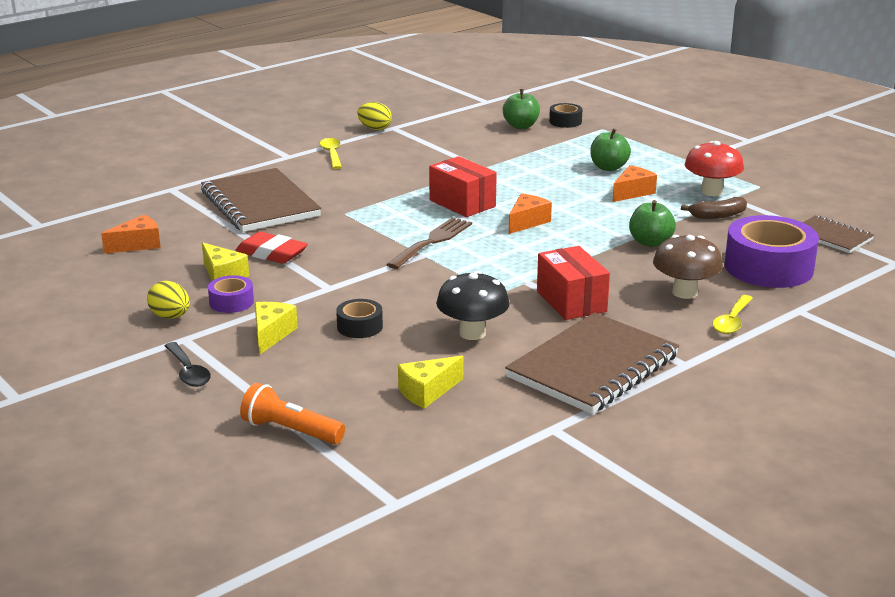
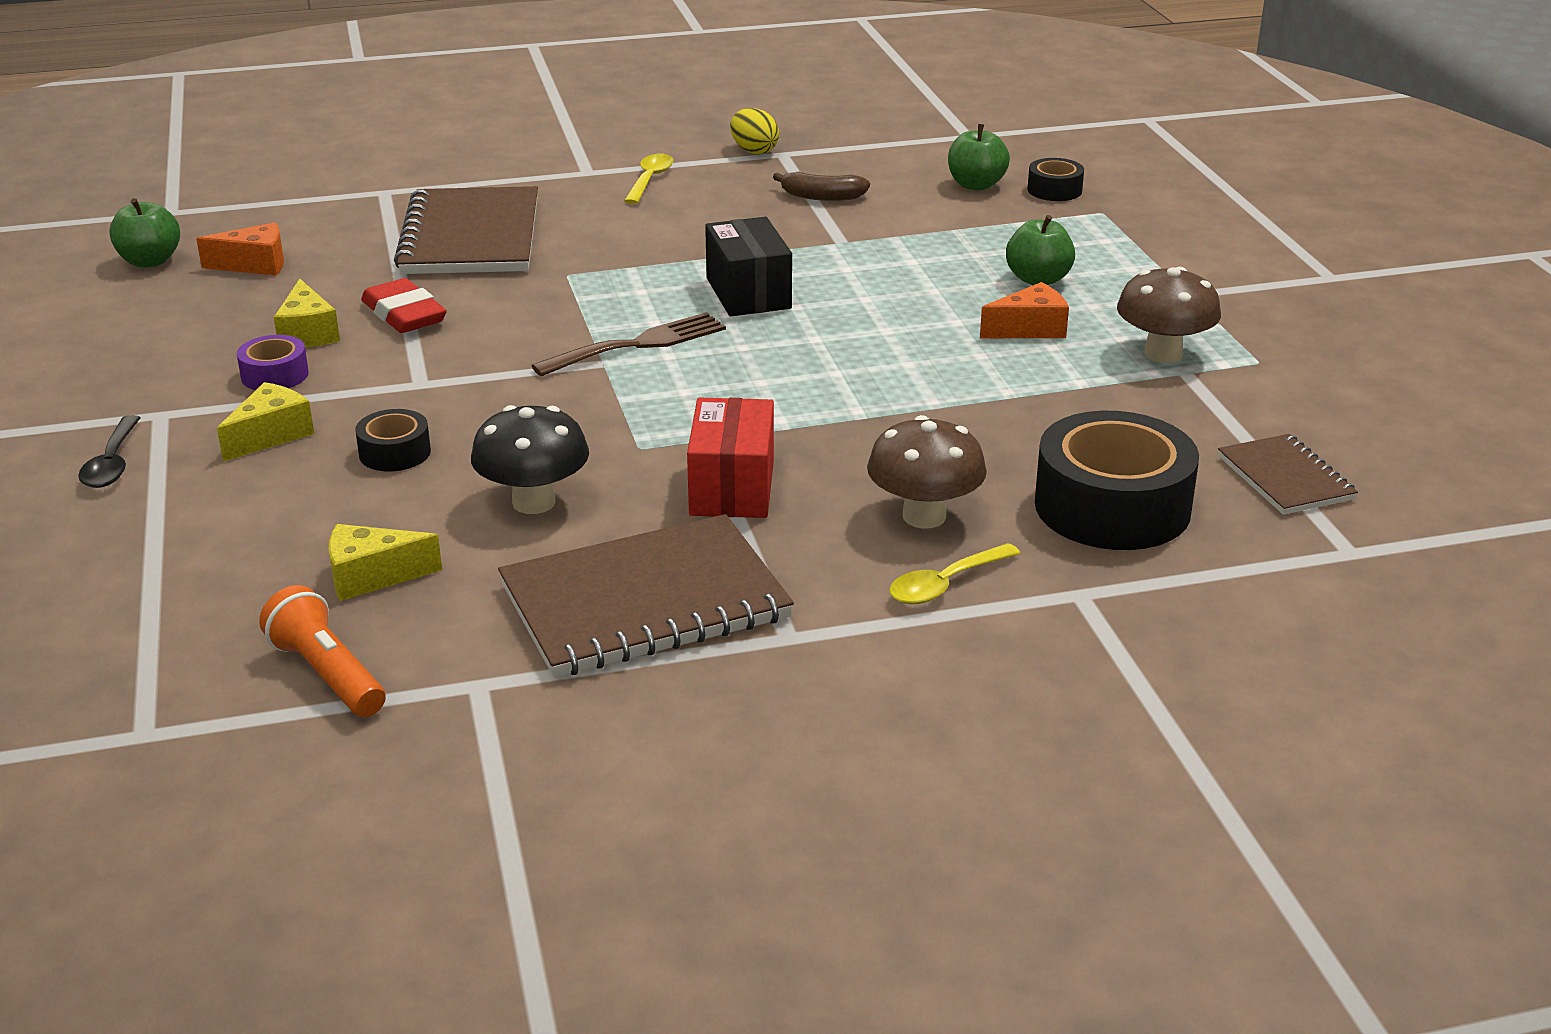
camera: 25 degrees right, 5 degrees up
(170, 316) = (179, 378): yellow egg -> none
(290, 431) = (137, 584): orange flashlight -> orange flashlight (327, 674)
(462, 203) = (748, 293): red box -> black box
(527, 222) = (810, 343): orange cheese -> none
(650, 242) = (964, 419): green apple -> green apple (150, 261)
(711, 191) = (1163, 354): red mushroom -> brown mushroom
(717, 215) = (1126, 397): brown banana -> brown banana (821, 197)
(768, 267) = (1112, 507): purple tape -> black tape

